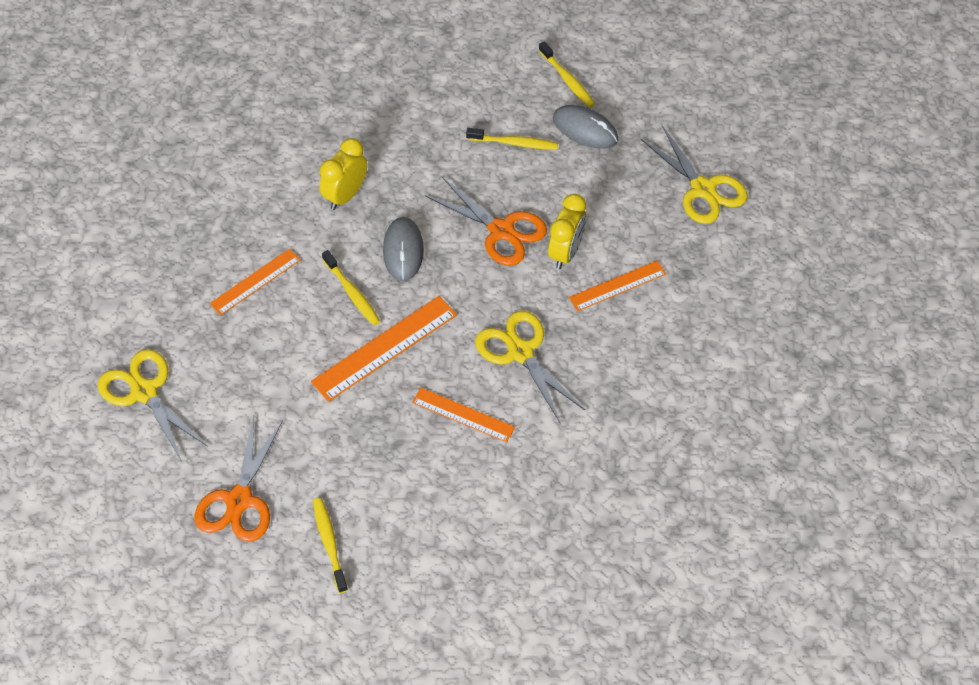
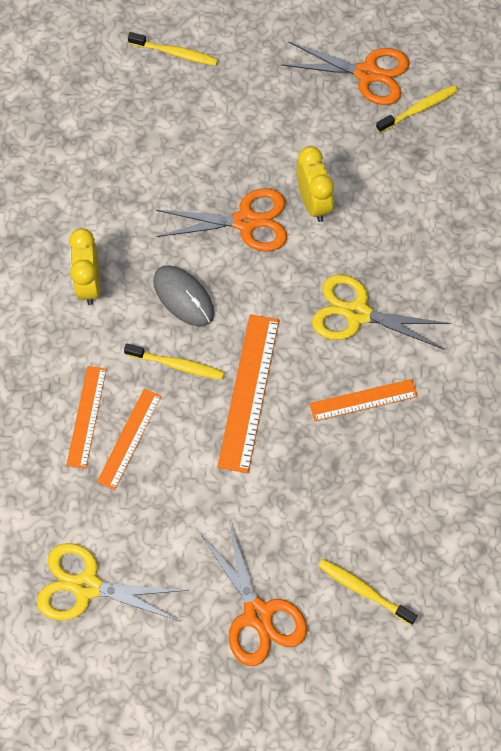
camera: 40 degrees left, 10 degrees up
(514, 143) = (184, 138): yellow toothbrush -> yellow toothbrush (418, 109)
(585, 129) = (229, 87): grey mouse -> none
(617, 286) = (378, 202): orange ruler -> orange ruler (129, 438)
(703, 189) = (367, 73): yellow scissors -> orange scissors

